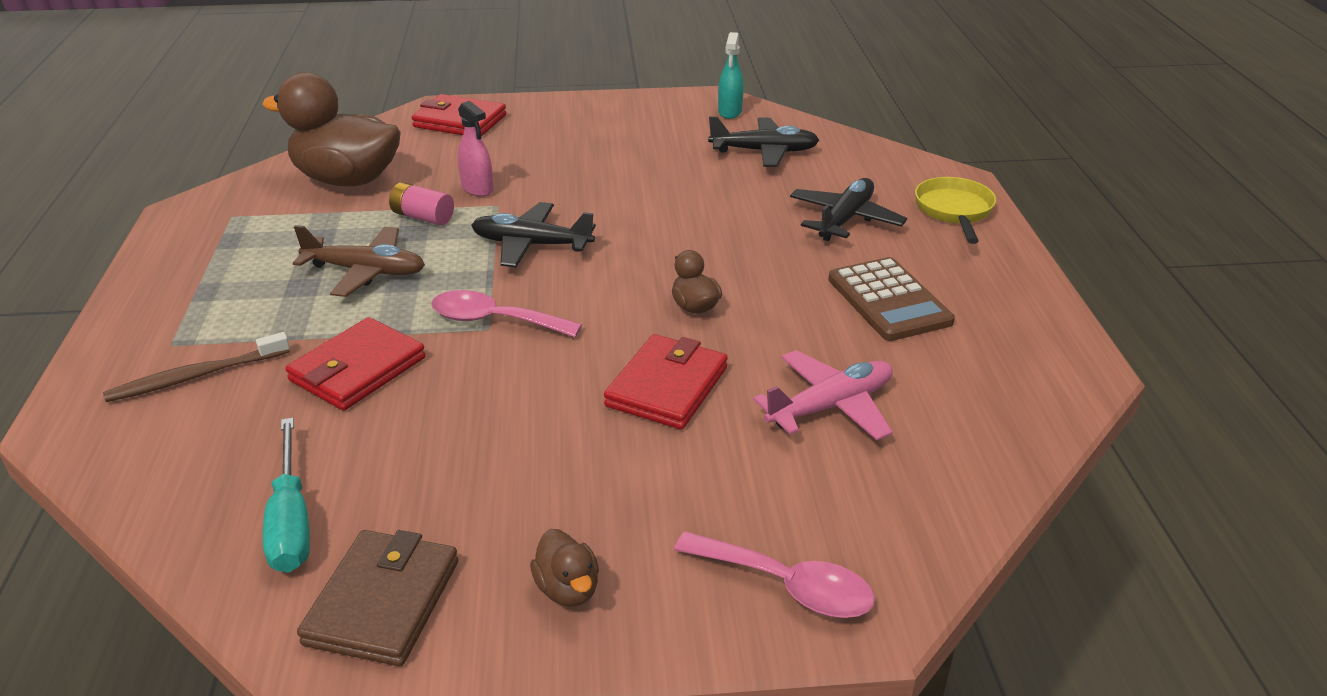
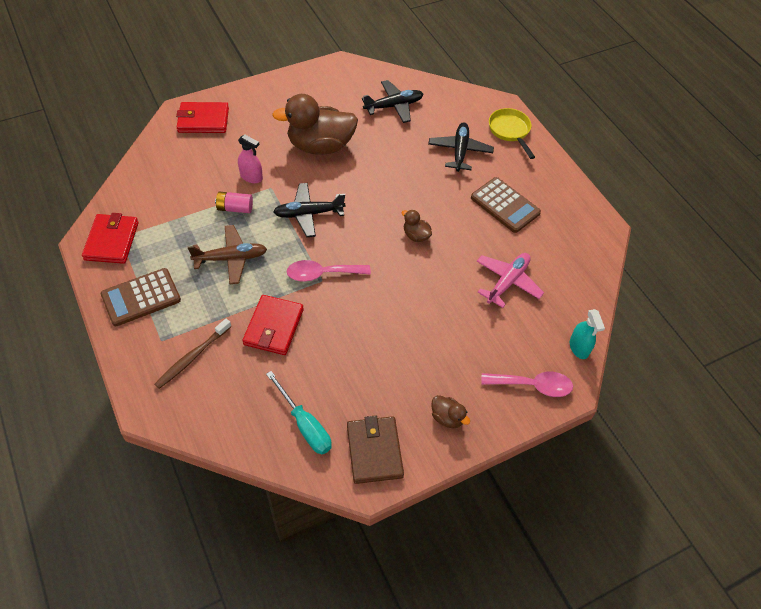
camera: 25 degrees left, 20 degrees up
(192, 287) = (141, 297): none -> brown calculator
(347, 179) = (169, 189): brown duck -> brown duck (320, 146)
(667, 387) = (429, 292): red wallet -> red wallet (112, 241)
(730, 112) = (358, 75): turquoise spray bottle -> turquoise spray bottle (579, 348)

